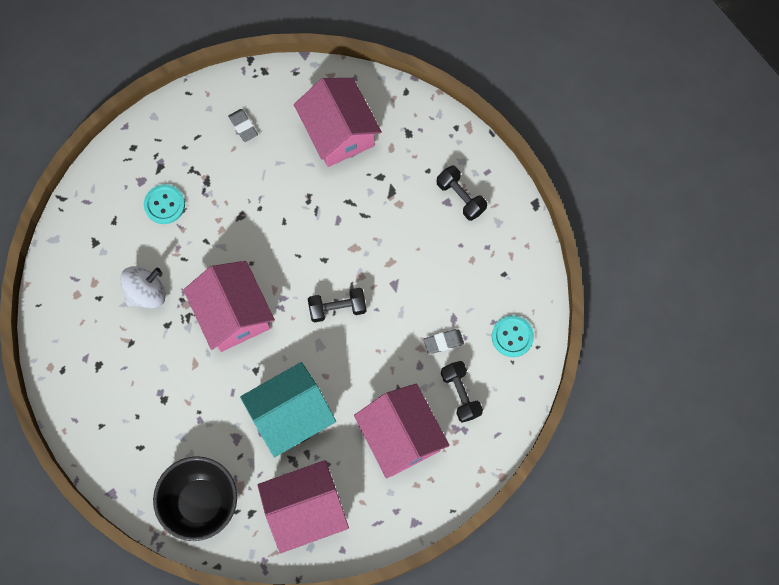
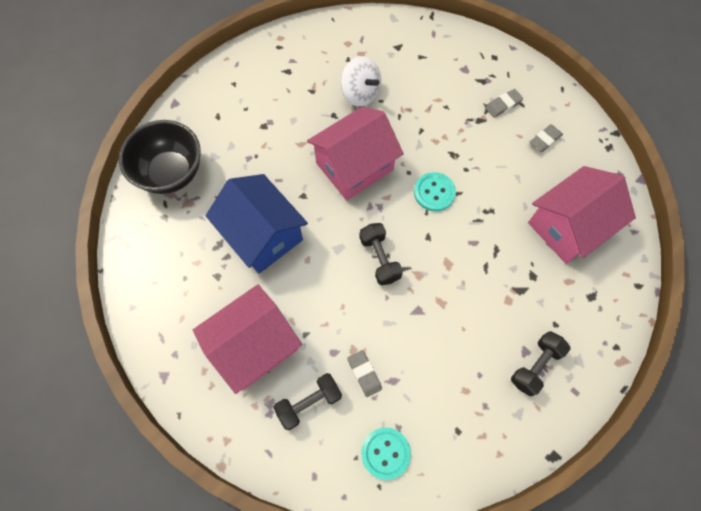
camera: 80 degrees right, 5 degrees down
(164, 205) = (447, 91): turquoise button -> turquoise button (434, 192)
(194, 154) = (503, 105): none -> grey eraser
(291, 416) = (262, 235): turquoise house -> blue house
(305, 510) = (170, 265): pink house -> none

